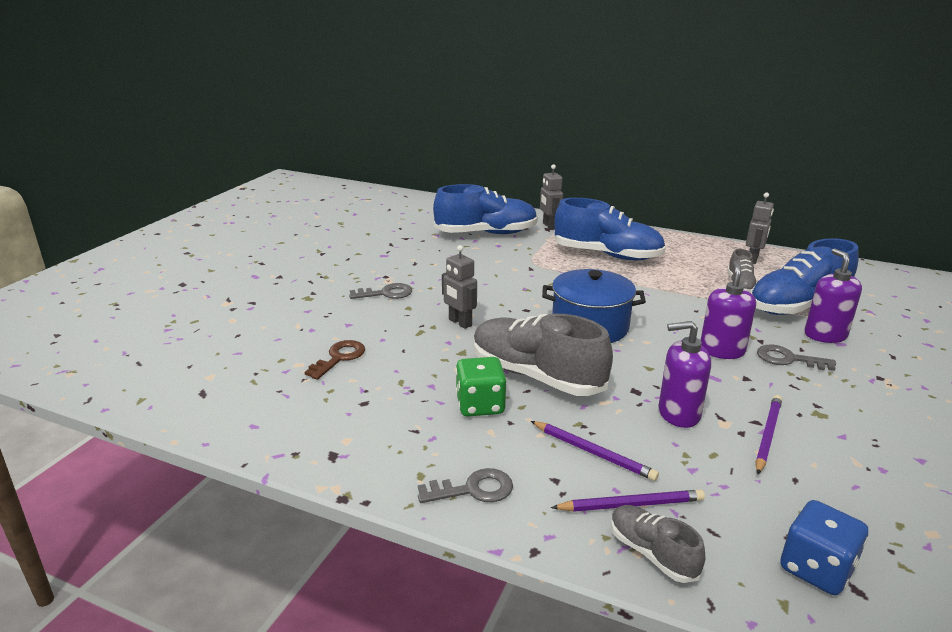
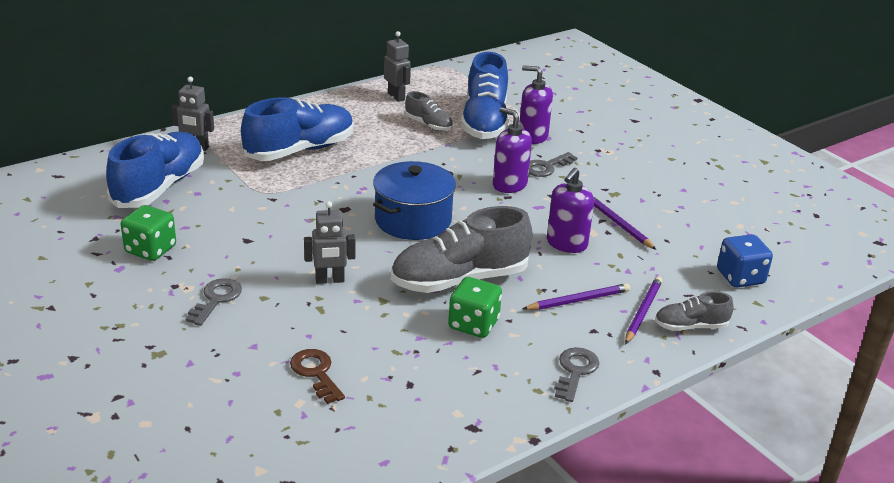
camera: 60 degrees left, 5 degrees up
(414, 256) = (150, 250): none -> green dice

